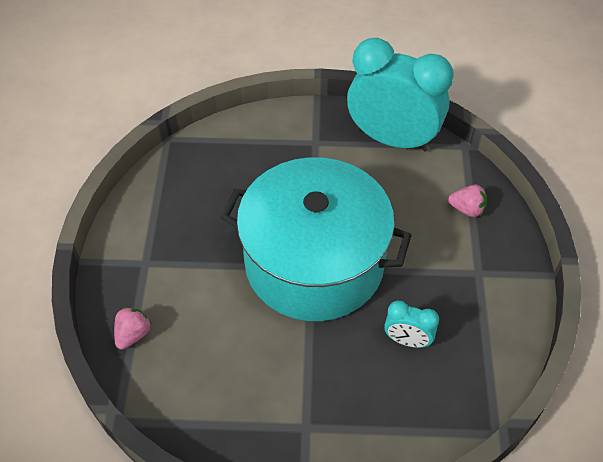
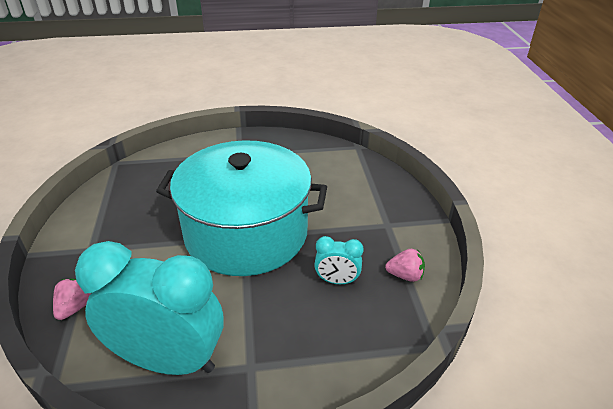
camera: 10 degrees left, 15 degrees down
(392, 139) = (300, 147): turquoise clock -> turquoise clock (168, 360)
(467, 209) = (368, 184): pink strawberry -> pink strawberry (405, 275)

